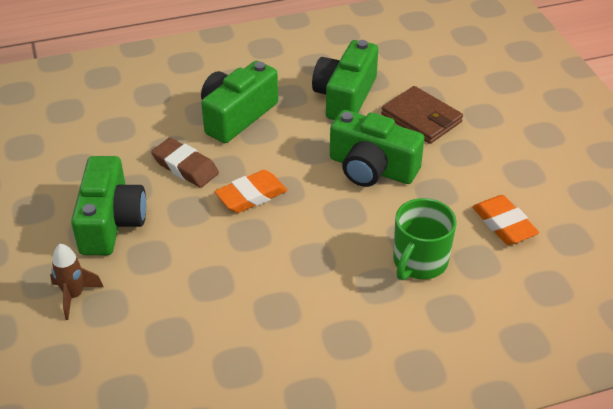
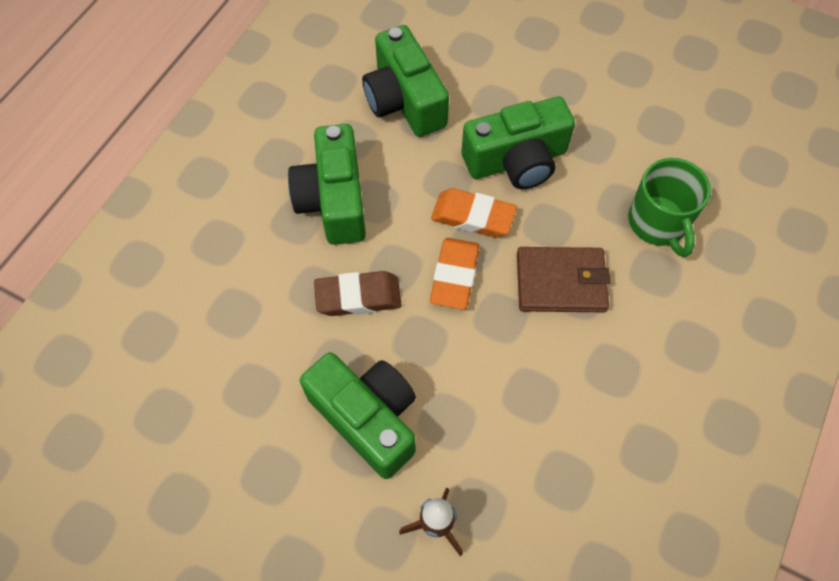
camera: 45 degrees left, 20 degrees up
(421, 118) = (494, 74): brown wallet -> brown wallet (560, 282)
(503, 224) = (673, 132): orange eraser -> orange eraser (473, 216)

